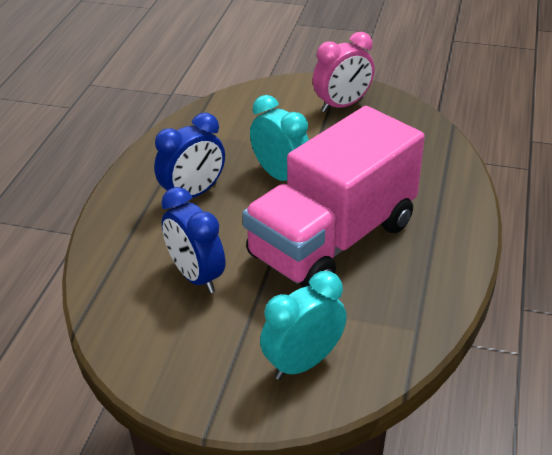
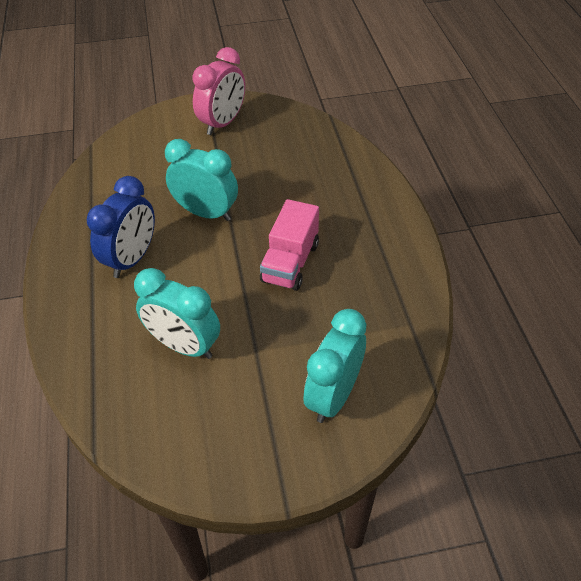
camera: 25 degrees left, 10 degrees up
(196, 276) = (184, 346): blue clock -> turquoise clock
(332, 240) = (290, 262): pink truck -> pink truck, size x0.47

